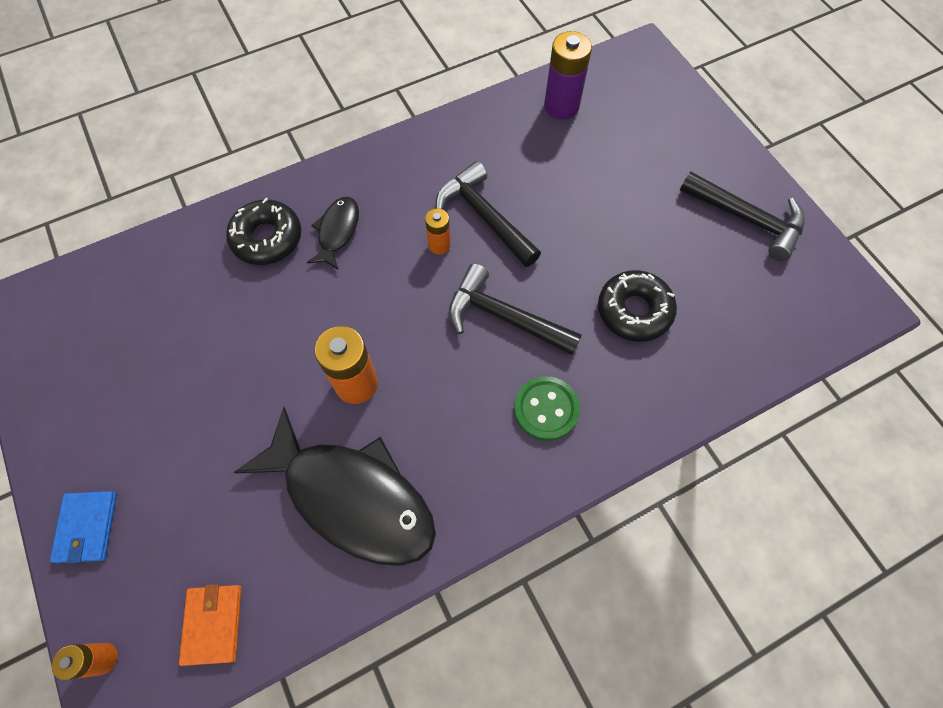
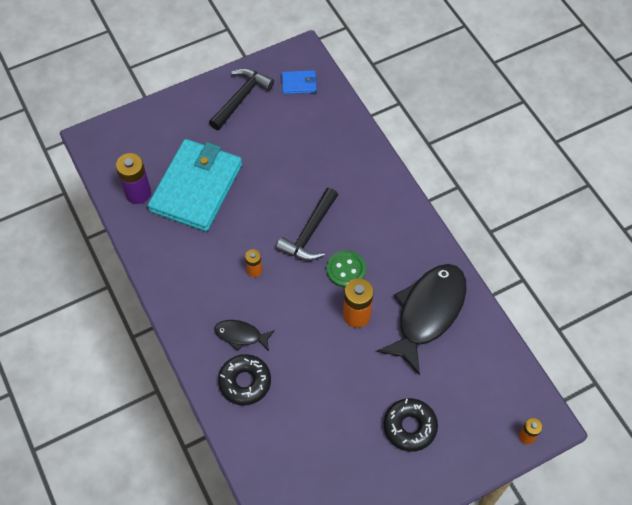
camera: 90 degrees left, 5 degrees down
(87, 527) = (456, 463): blue wallet -> blue wallet (299, 84)
(213, 624) = (503, 380): orange wallet -> none
(484, 216) = (232, 243): black hammer -> none
(546, 409) = (370, 212): green button -> green button (346, 270)
(576, 170) = (196, 187): none -> turquoise wallet
(634, 311) = (305, 163): black donut -> black donut (409, 427)

